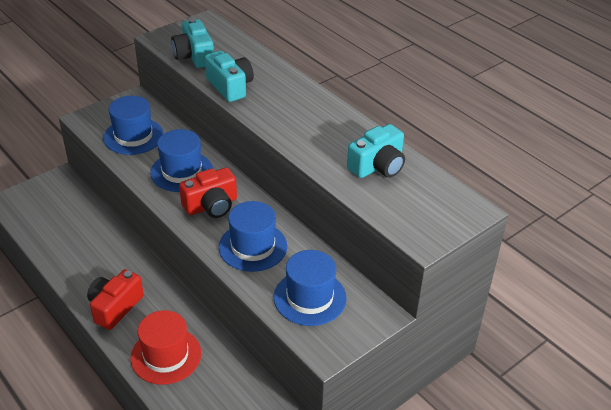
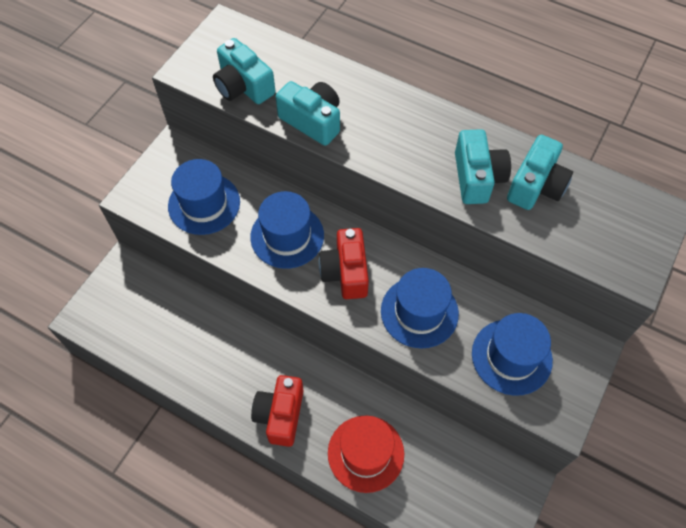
camera: 20 degrees left, 20 degrees up
(211, 205) = (345, 272): red camera -> red camera turned 135 degrees clockwise
(333, 149) = (477, 177): none -> turquoise camera

